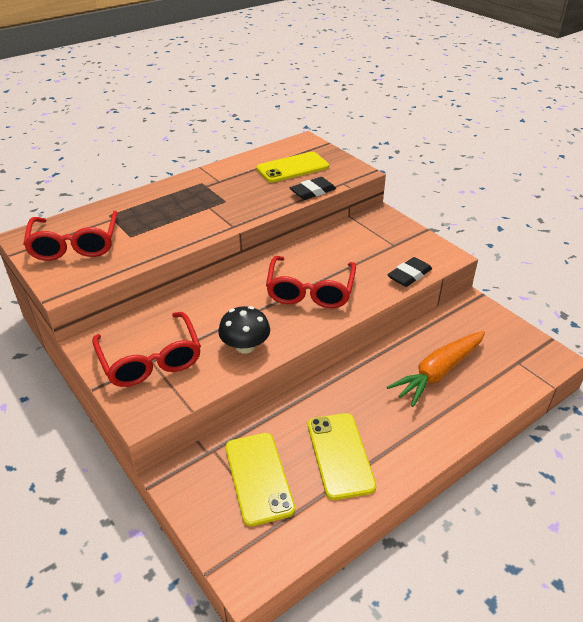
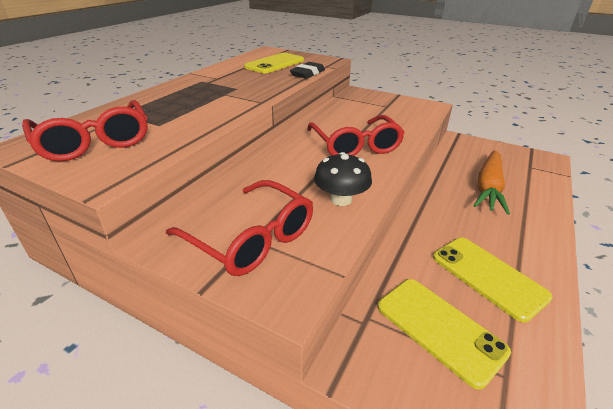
camera: 25 degrees left, 5 degrees down
(409, 275) = (419, 121): black eraser -> none

